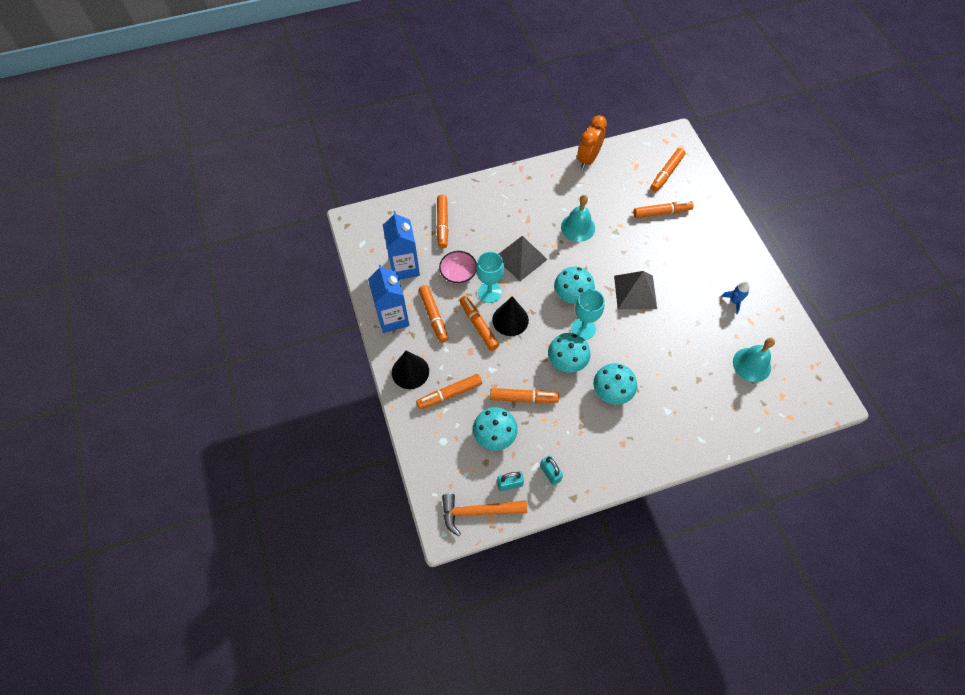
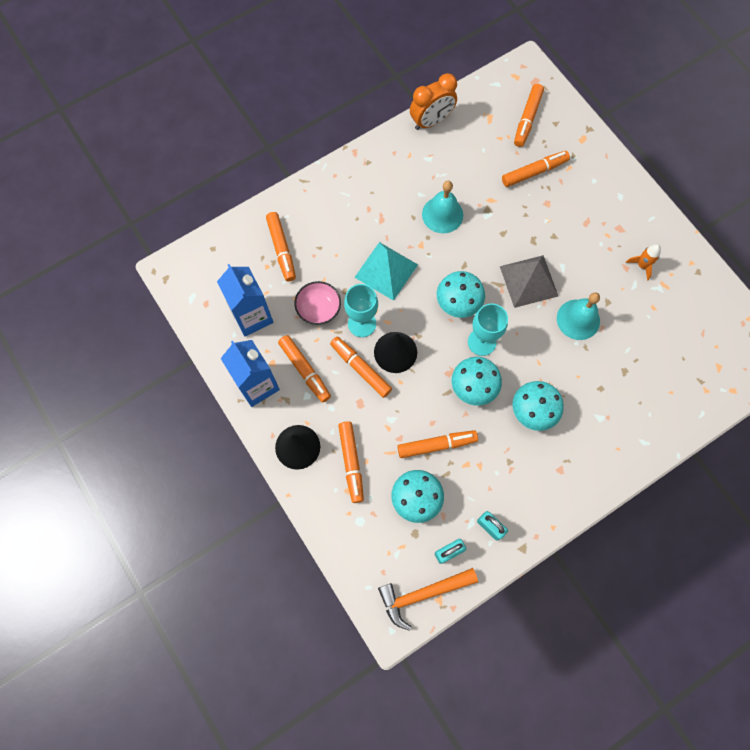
camera: 15 degrees left, 10 degrees up
(450, 394) = (351, 462): orange marker -> orange marker turned 60 degrees counterclockwise
(520, 258) = (386, 270): grey pyramid -> turquoise pyramid
(588, 159) = (431, 121): orange clock -> orange clock turned 135 degrees counterclockwise
(734, 302) = (642, 265): blue rocket -> orange rocket
(751, 364) = (678, 338): turquoise bell -> turquoise bell (578, 319)

